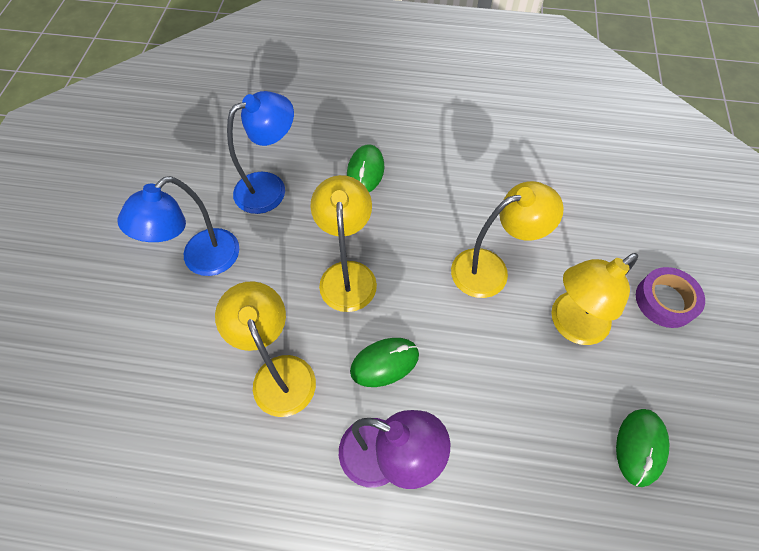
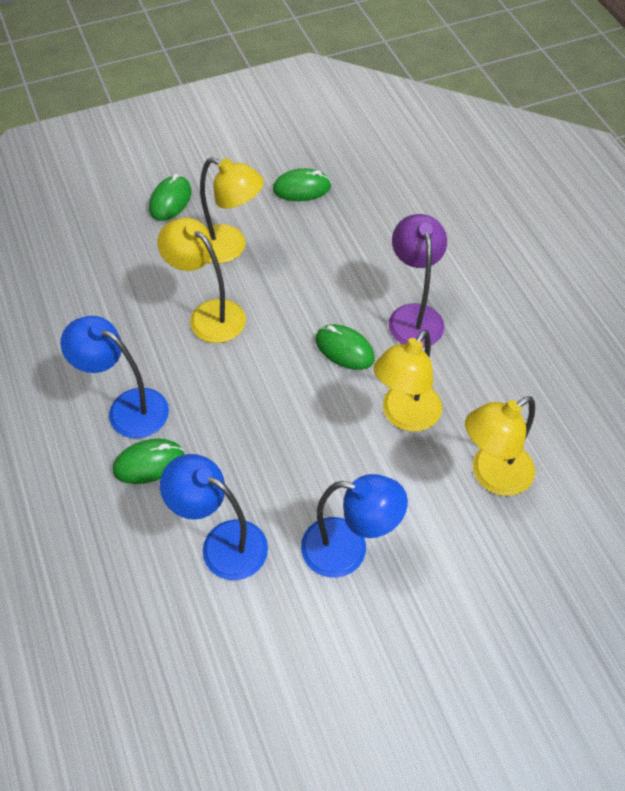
camera: 120 degrees left, 5 degrees down
(347, 274) = (282, 415): yellow lamp -> yellow lamp (492, 475)
(424, 176) = (127, 408): none -> blue lamp
(665, 300) = (170, 201): purple tape -> green mouse

